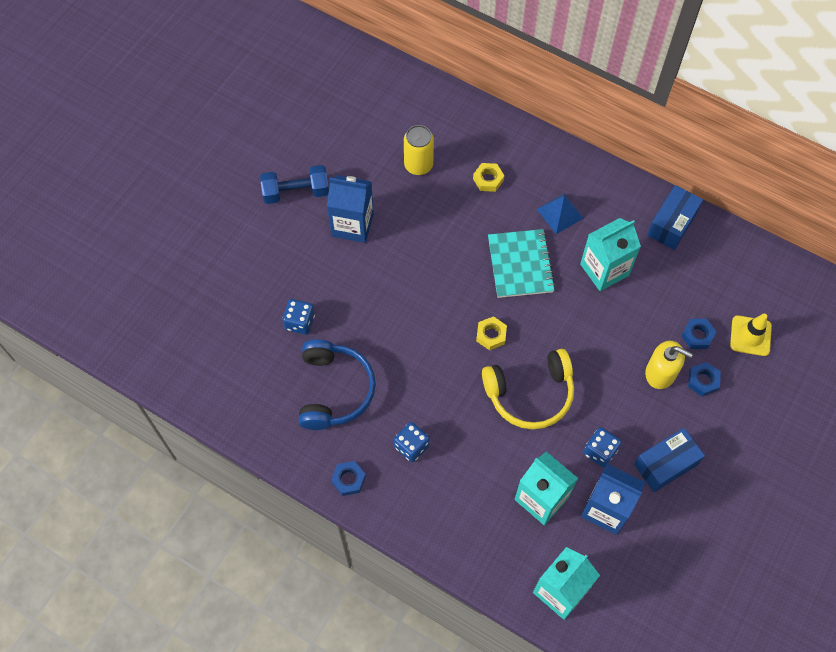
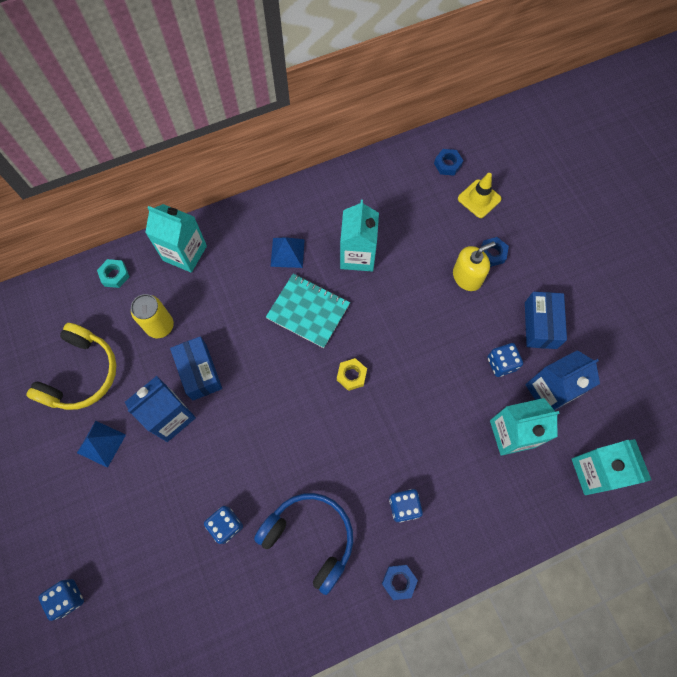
camera: 55 degrees left, 5 degrees up
(173, 252) = (68, 598): none -> blue dice
(296, 192) = (101, 443): blue dumbbell -> blue pyramid
(434, 103) = (115, 275): none -> turquoise nut
(488, 179) = (217, 283): yellow nut -> none
(494, 138) = (185, 253): none -> turquoise carton
(530, 394) = (421, 381): yellow headphones -> yellow headphones (81, 374)
(671, 224) = (356, 185): blue box -> blue box (199, 372)
(697, 335) = (455, 232): blue nut -> blue nut (447, 164)

